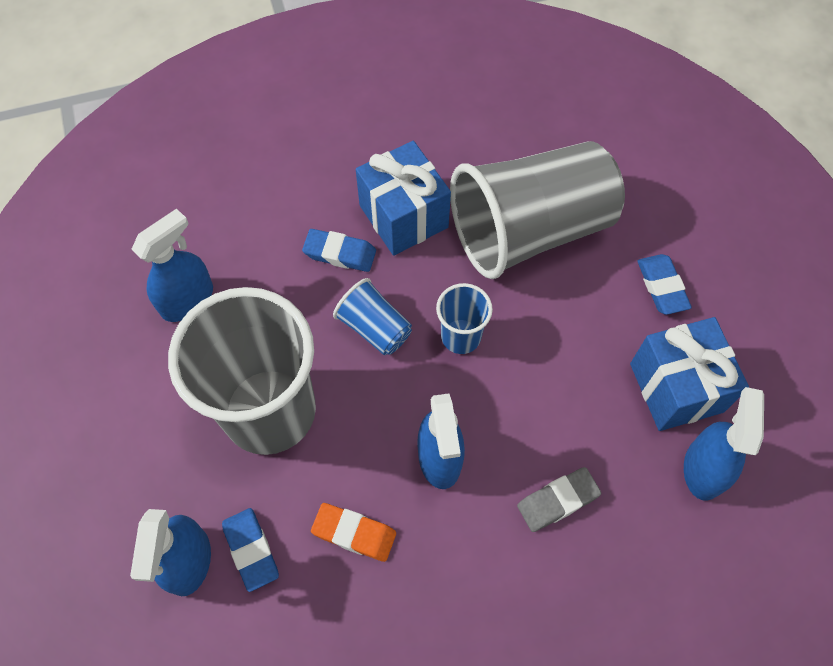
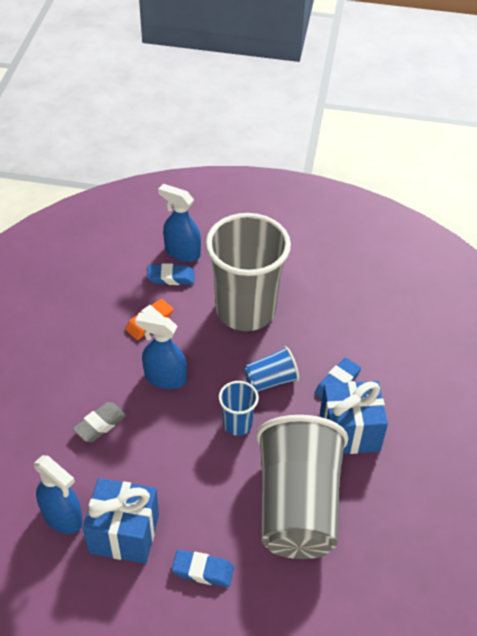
camera: 115 degrees right, 15 degrees down
(188, 300) = (342, 297): blue spray bottle -> none
(557, 501) = (100, 424): grey eraser -> grey eraser turned 45 degrees clockwise

